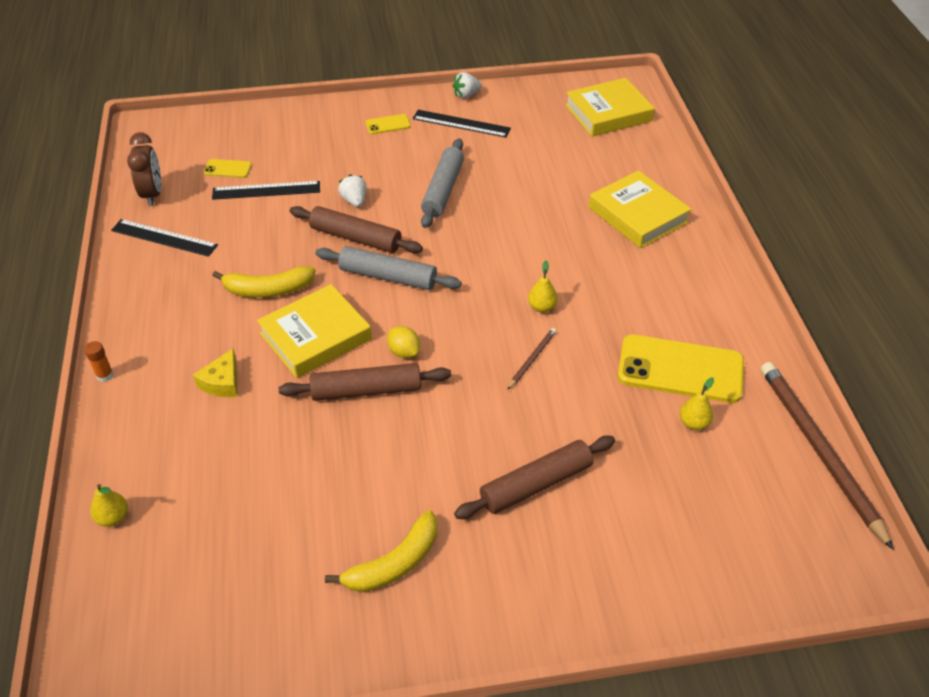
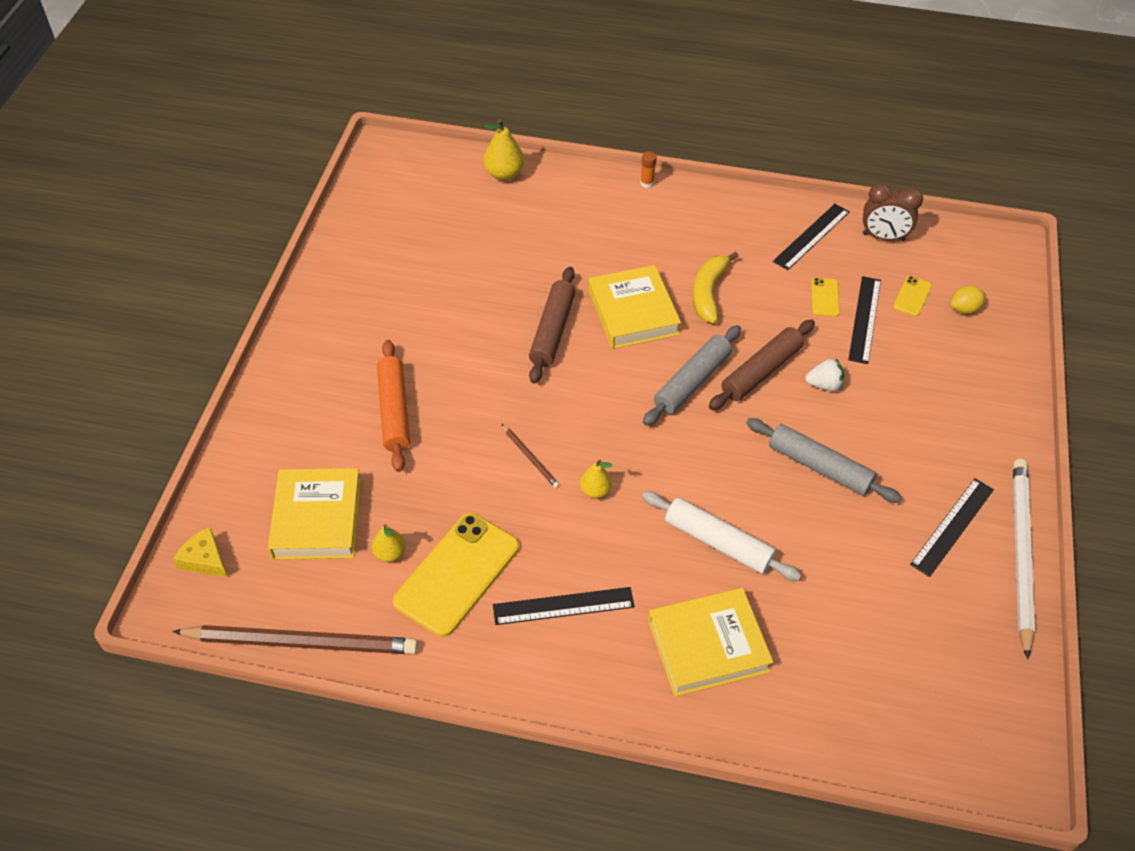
camera: 110 degrees right, 5 degrees up
(113, 517) = (504, 174): yellow pear -> yellow pear, size x1.57
(222, 382) = (606, 246): yellow cheese -> yellow cheese (205, 559)
(388, 124) = (967, 451): yellow phone -> yellow phone (825, 297)
(394, 563) = (377, 306): yellow banana -> none
(404, 352) = (585, 367): yellow lemon -> yellow lemon (964, 309)
(466, 95) = (1020, 553): white strawberry -> white pencil
(536, 484) = (394, 411): brown rolling pin -> orange rolling pin
(547, 228) = (718, 542): none -> white rolling pin
(608, 113) = (940, 710): yellow book -> yellow book (317, 519)
(661, 296) = (563, 606): none -> black ruler

